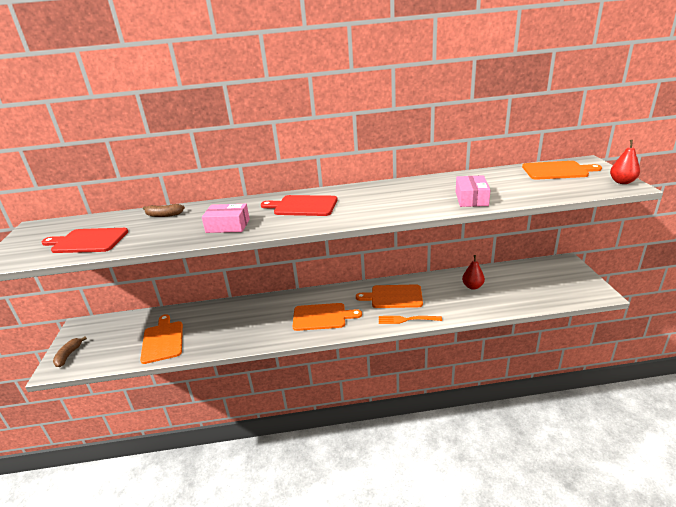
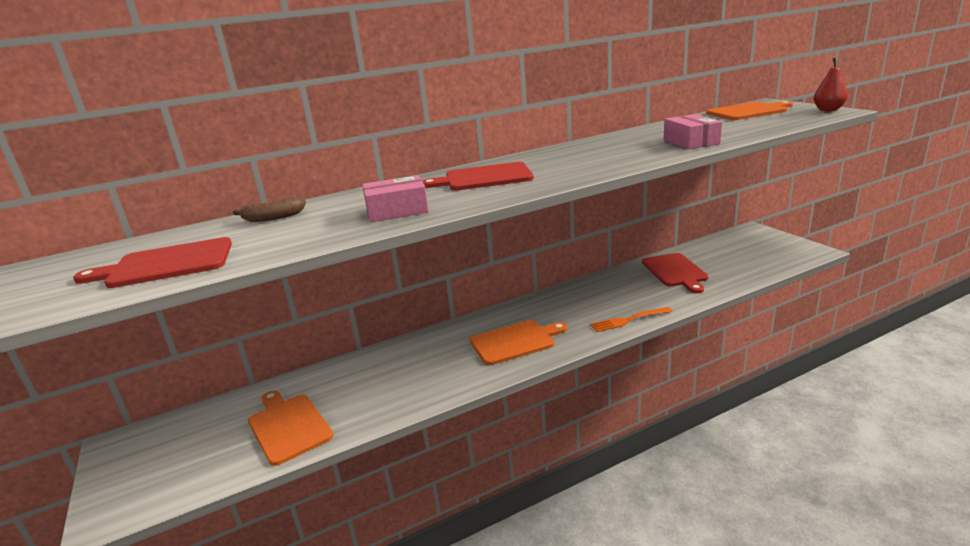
camera: 20 degrees left, 5 degrees down
(68, 355) = (122, 490): brown banana -> none
(394, 297) = (591, 300): orange cutting board -> none
(472, 286) = (675, 271): red pear -> red cutting board

